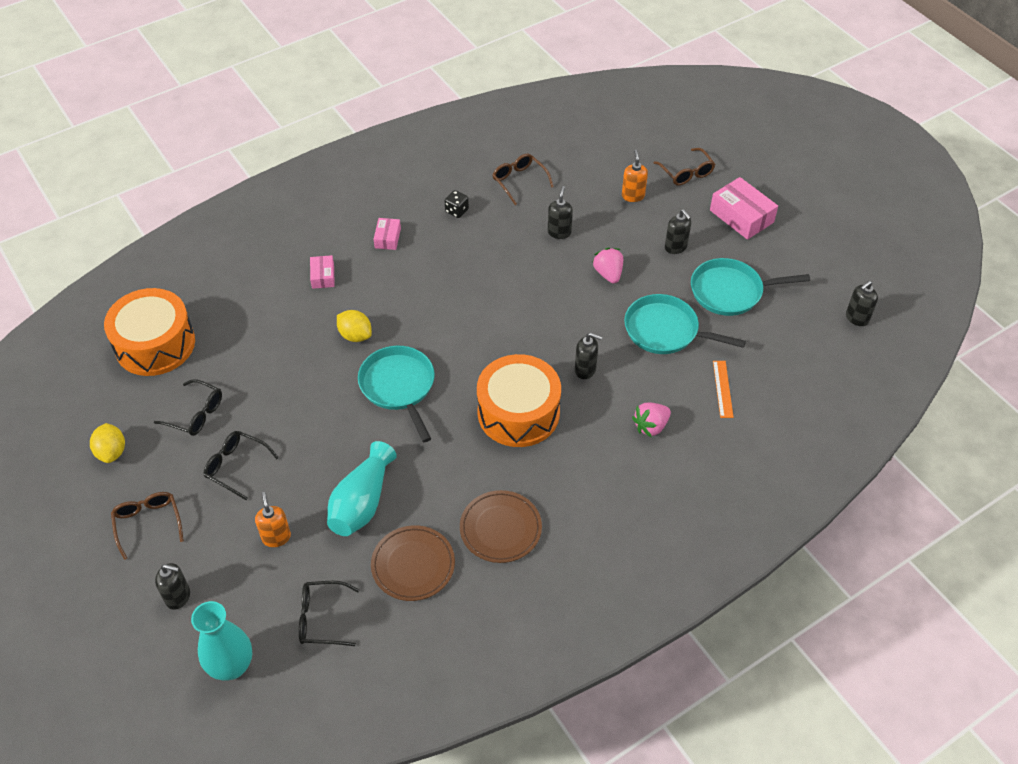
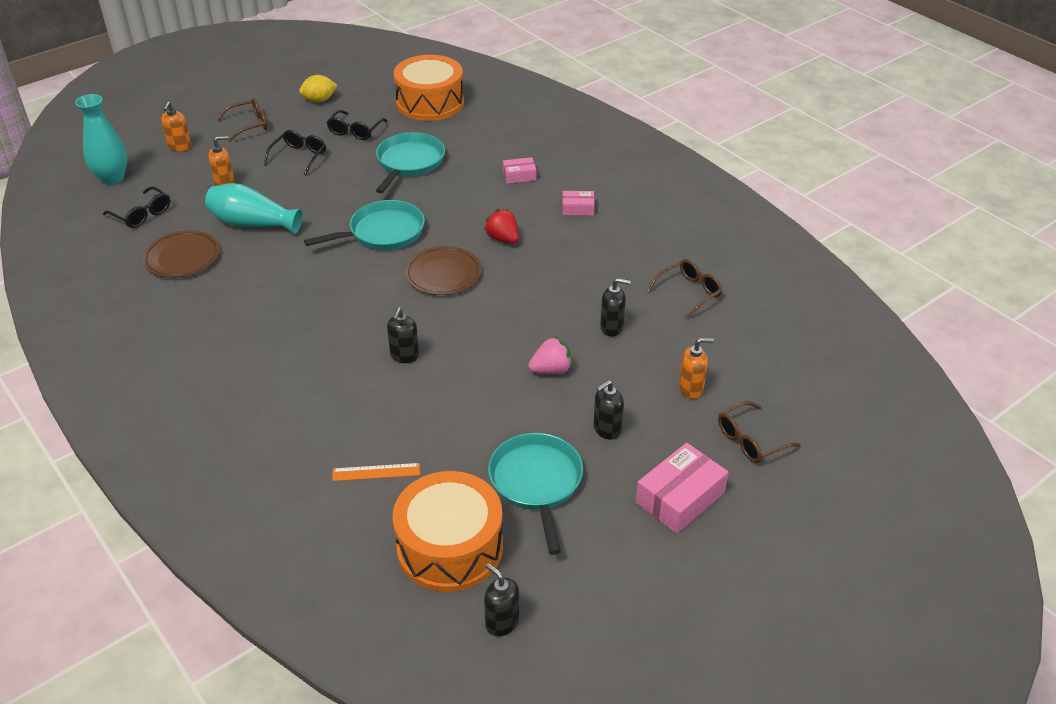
camera: 85 degrees right, 10 degrees down
(178, 597) = (180, 147): black soap dispenser -> orange soap dispenser
(321, 618) = (142, 214): black glasses -> black glasses turned 135 degrees clockwise
(355, 335) = (445, 201): yellow lemon -> none
(425, 294) = (503, 239): none -> red strawberry
(457, 211) = (628, 250): black dice -> none
(500, 528) = (210, 306): brown plate -> brown plate (443, 274)
(518, 412) = (348, 310): orange drum -> orange drum (450, 547)
(651, 426) = (324, 409): pink strawberry -> none
(665, 330) = (465, 420): turquoise pan -> turquoise pan (409, 162)

